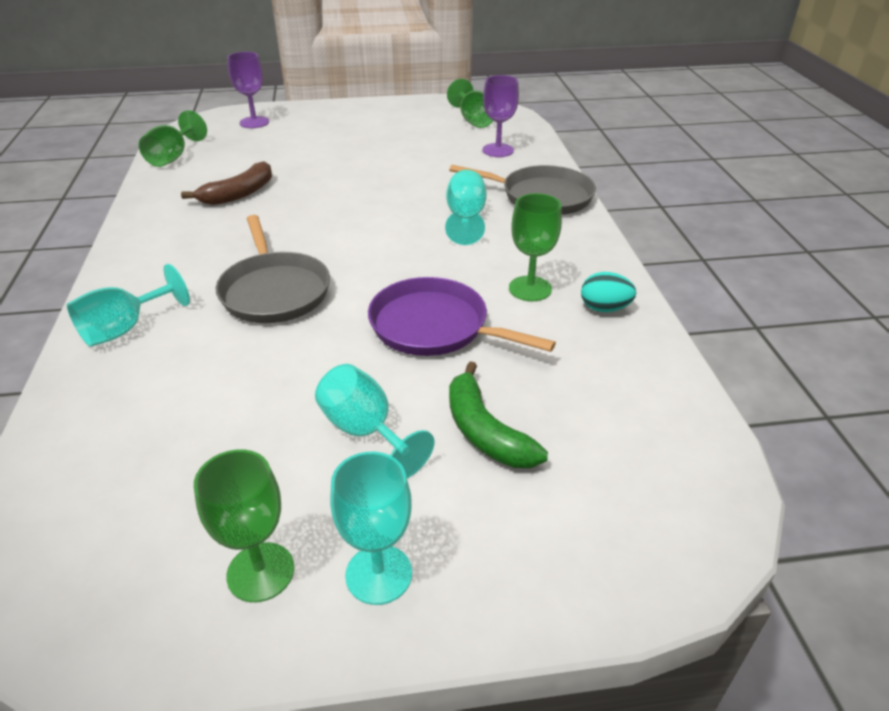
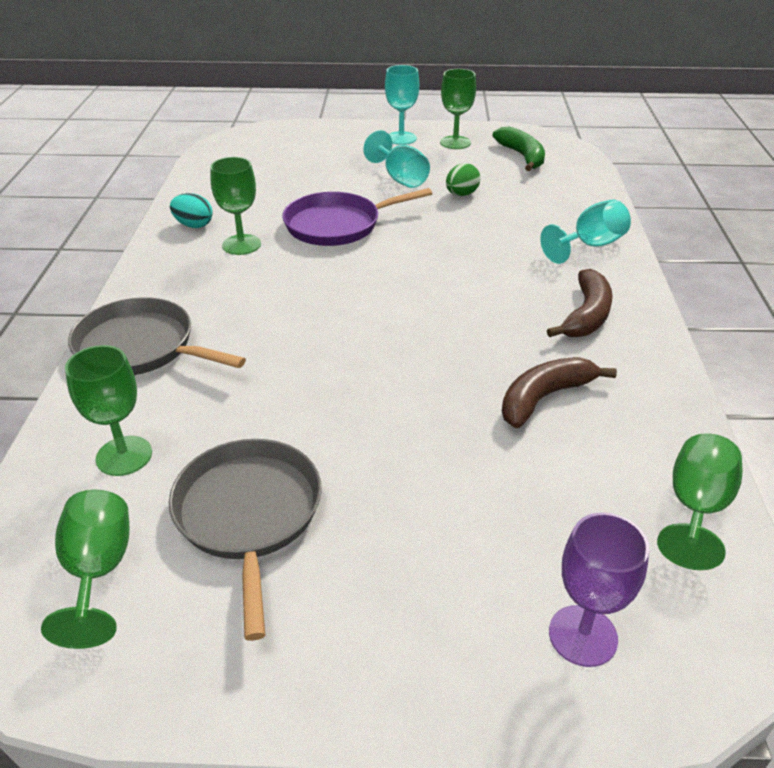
camera: 170 degrees left, 0 degrees up
(176, 250) = (586, 315): none -> brown banana
(269, 403) = (461, 194): none -> green egg
(274, 291) = (470, 264): grey pan -> grey pan (248, 514)
(434, 326) = (337, 225): purple pan -> purple pan turned 120 degrees clockwise
(465, 218) = (256, 324): turquoise goblet -> none
(485, 431) = (329, 173): green banana -> green banana (522, 156)
(498, 150) = (124, 456): purple goblet -> green goblet

